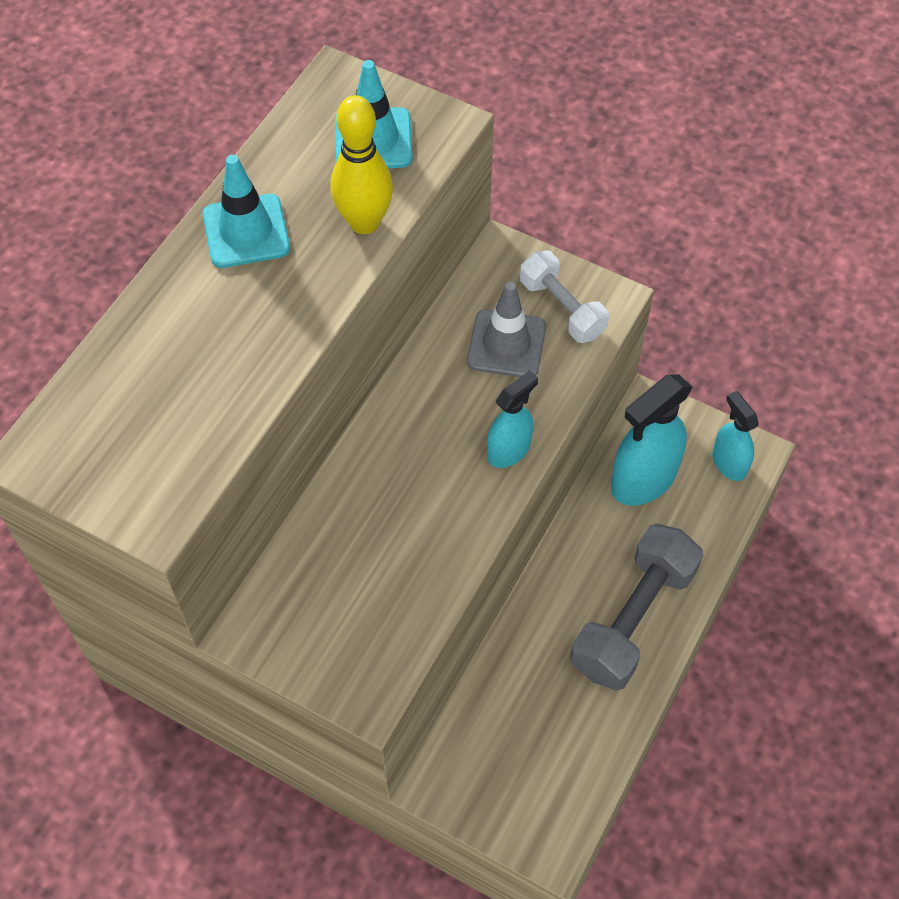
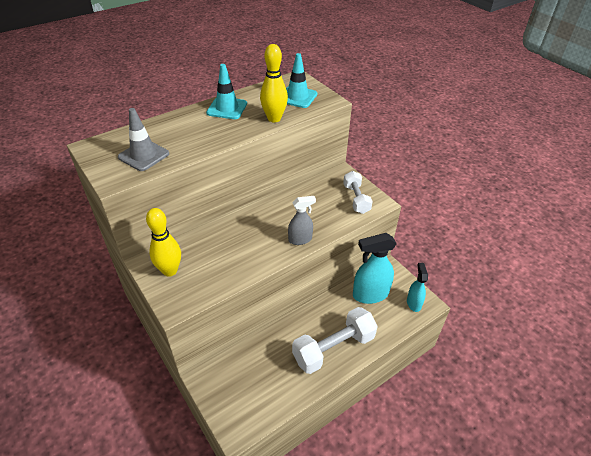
camera: 25 degrees right, 15 degrees down
(306, 628) = (170, 271): none -> yellow bowling pin
(506, 344) = (324, 203): grey traffic cone -> grey traffic cone (143, 155)
(509, 450) = (300, 239): turquoise spray bottle -> grey spray bottle
(633, 619) = (333, 348): grey dumbbell -> white dumbbell

